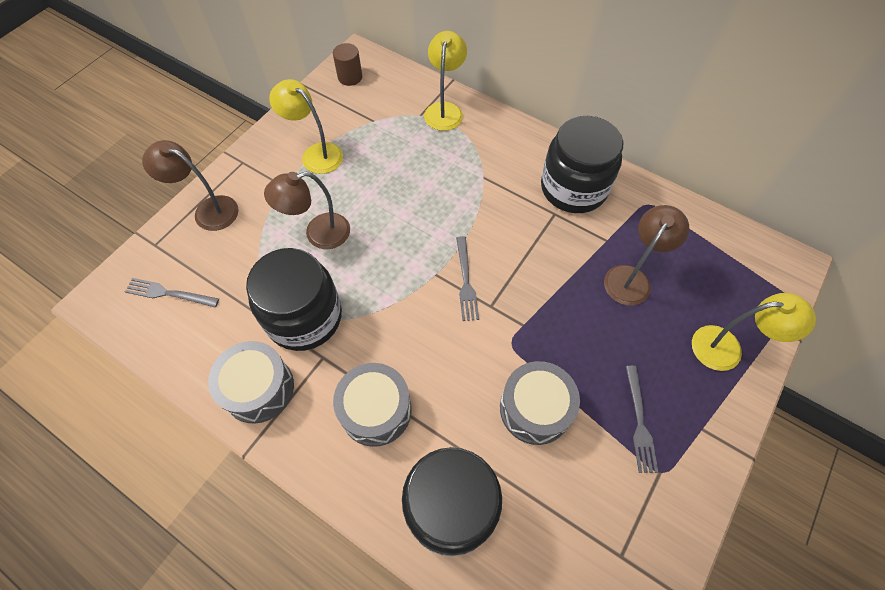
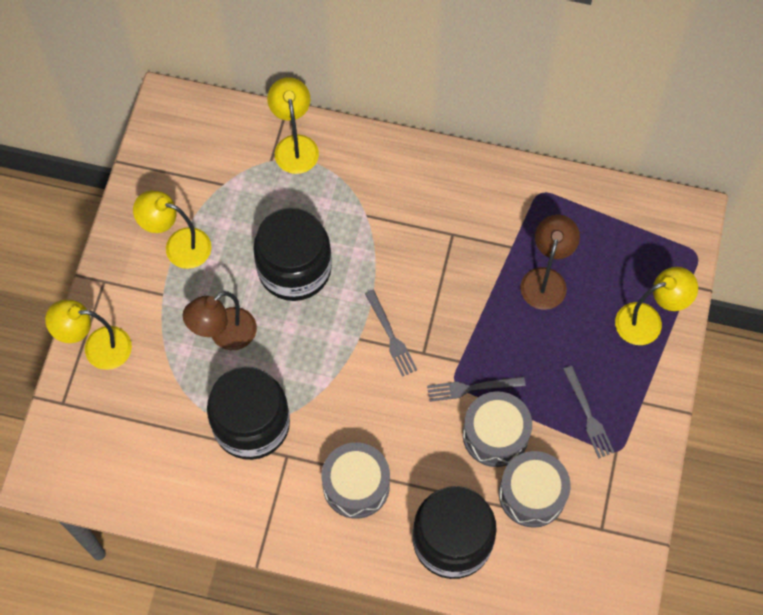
camera: 20 degrees left, 5 degrees up
(169, 293) = (106, 447): grey fork -> grey fork (472, 388)
(208, 210) = (97, 347): brown lamp -> yellow lamp
(258, 388) = (241, 504): grey drum -> grey drum (532, 494)
(350, 77) = (171, 135): brown cylinder -> none
(573, 188) = (462, 198): black jar -> black jar (294, 269)

